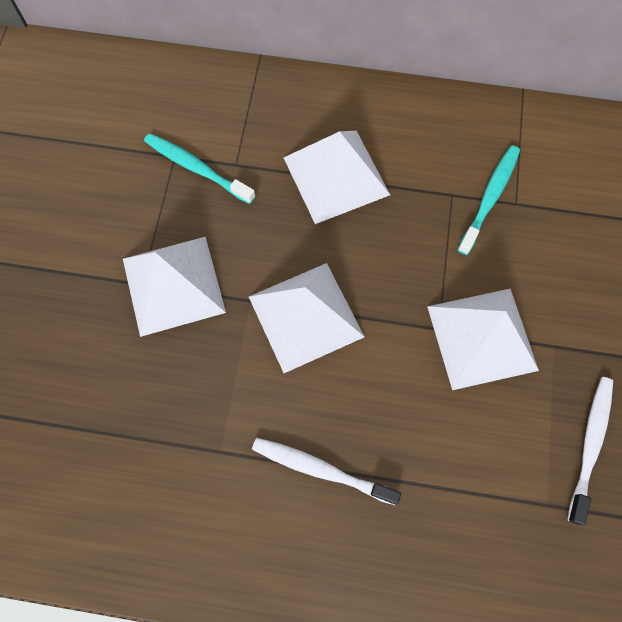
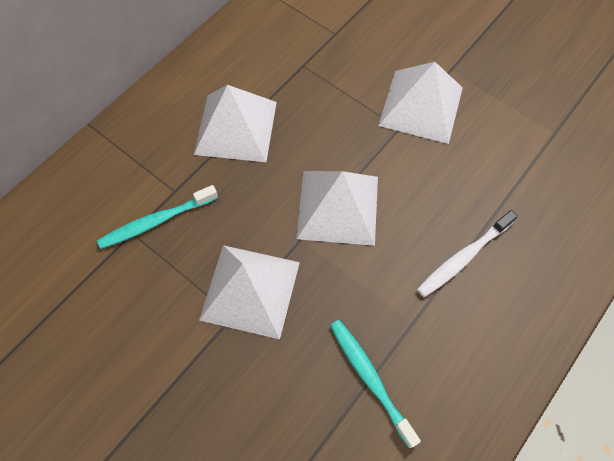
camera: 60 degrees left, 5 degrees down
(489, 198) = (320, 45): turquoise toothbrush -> turquoise toothbrush (370, 378)
(590, 445) = (527, 88): white toothbrush -> none

